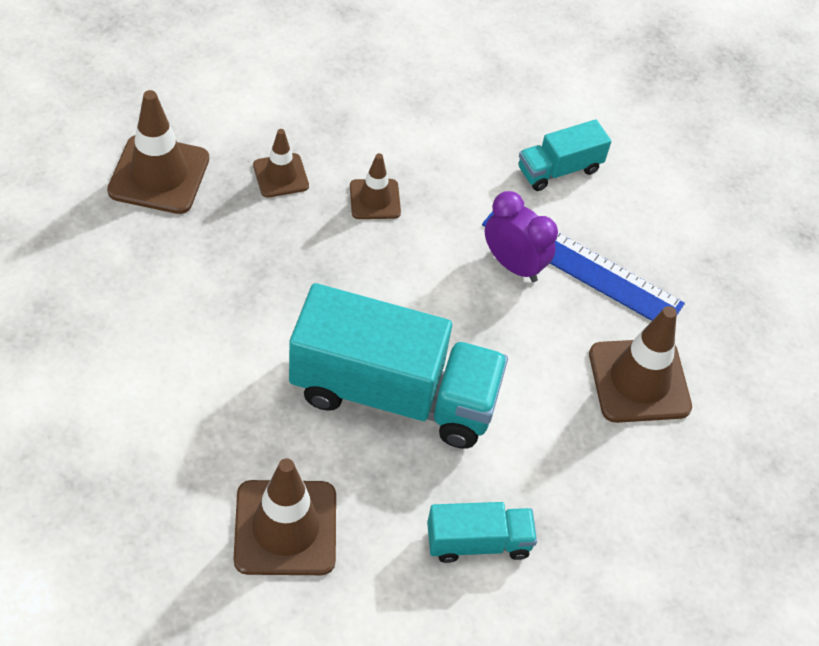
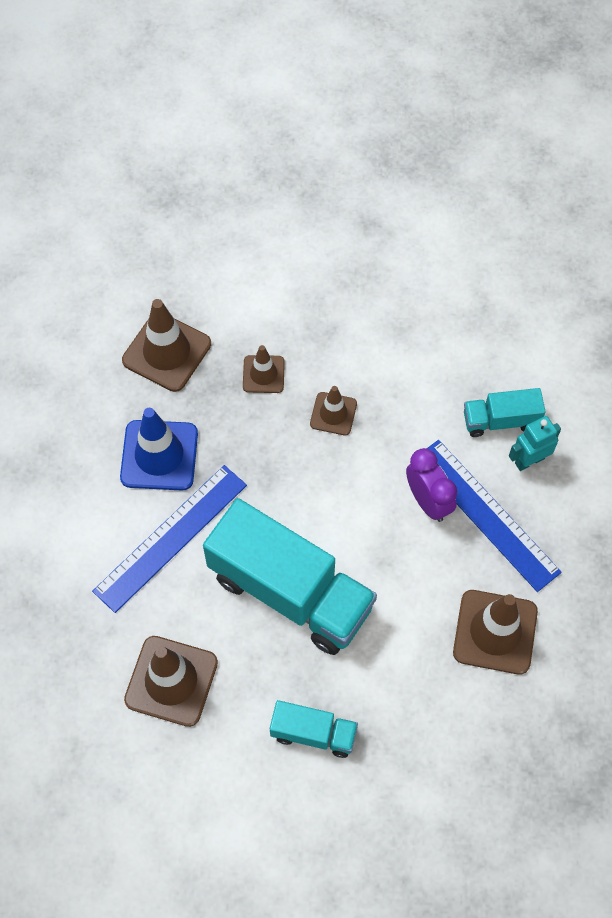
camera: 25 degrees right, 10 degrees up
(186, 284) = (159, 455): none -> blue traffic cone
(230, 368) = (171, 537): none -> blue ruler
(605, 202) = (529, 460): none -> turquoise robot

